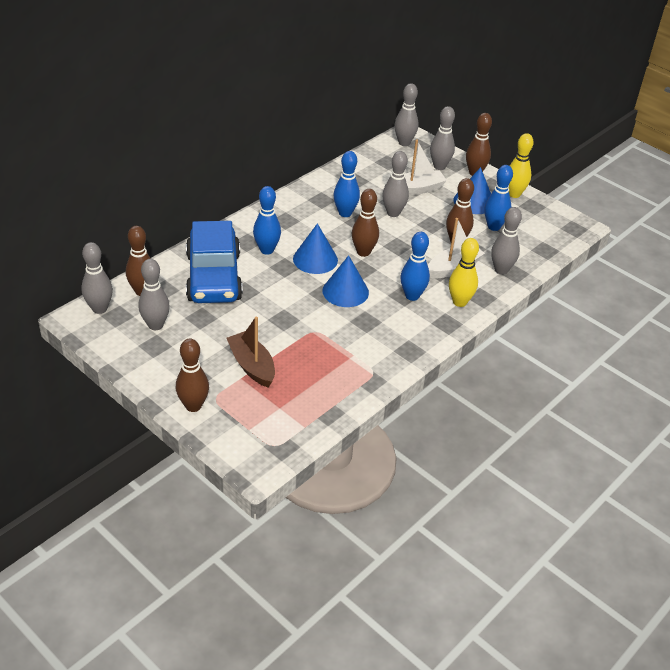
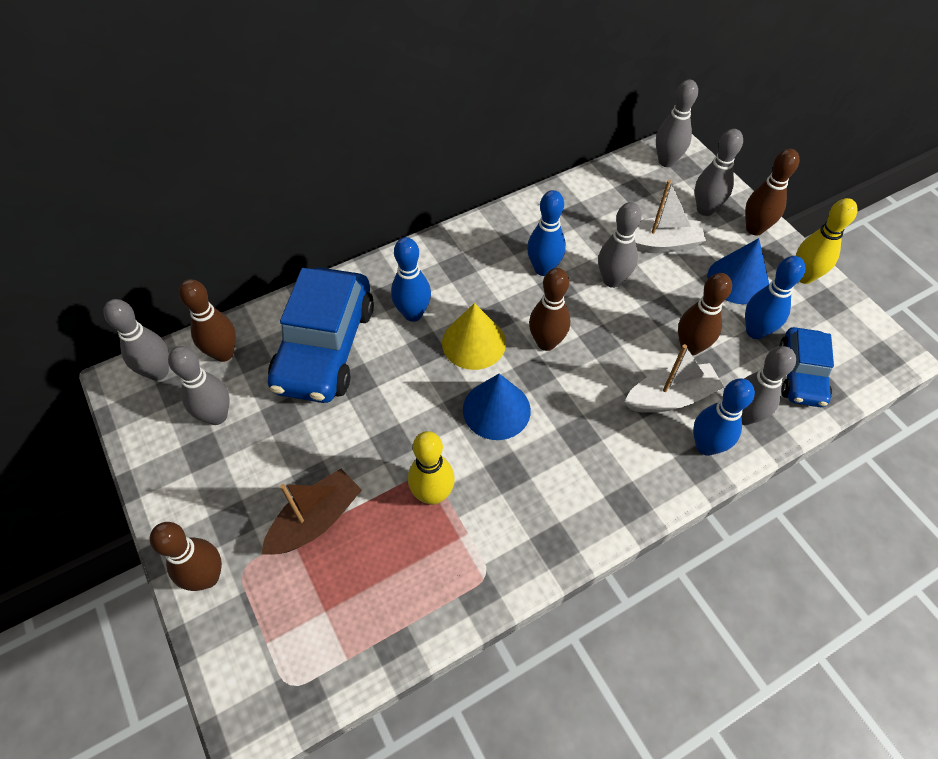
camera: 20 degrees right, 15 degrees up
(252, 366) = (316, 520): brown boat -> brown boat turned 60 degrees clockwise
(315, 259) = (474, 342): blue cone -> yellow cone
(412, 296) = (591, 438): blue bowling pin -> blue bowling pin (706, 446)
(459, 302) = (660, 465): yellow bowling pin -> yellow bowling pin (432, 494)
(528, 244) = (801, 374): none -> blue car

